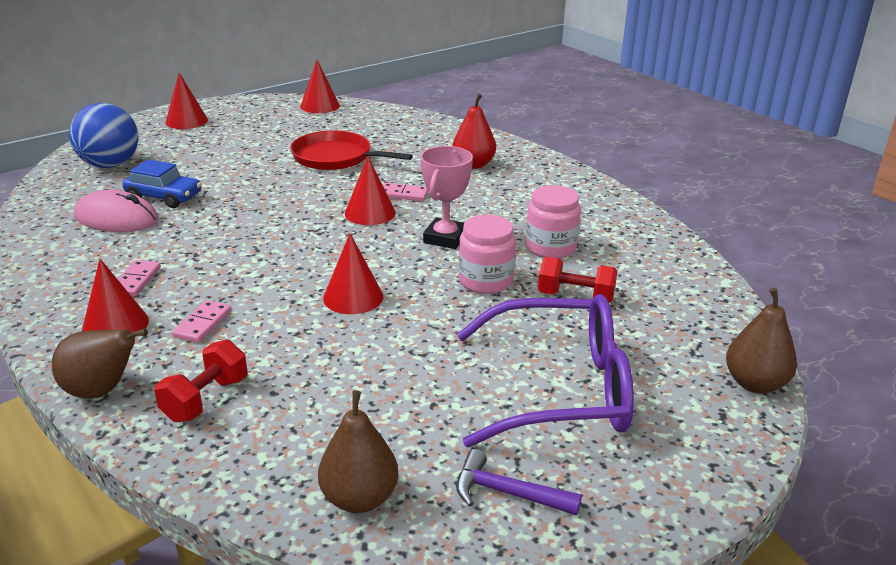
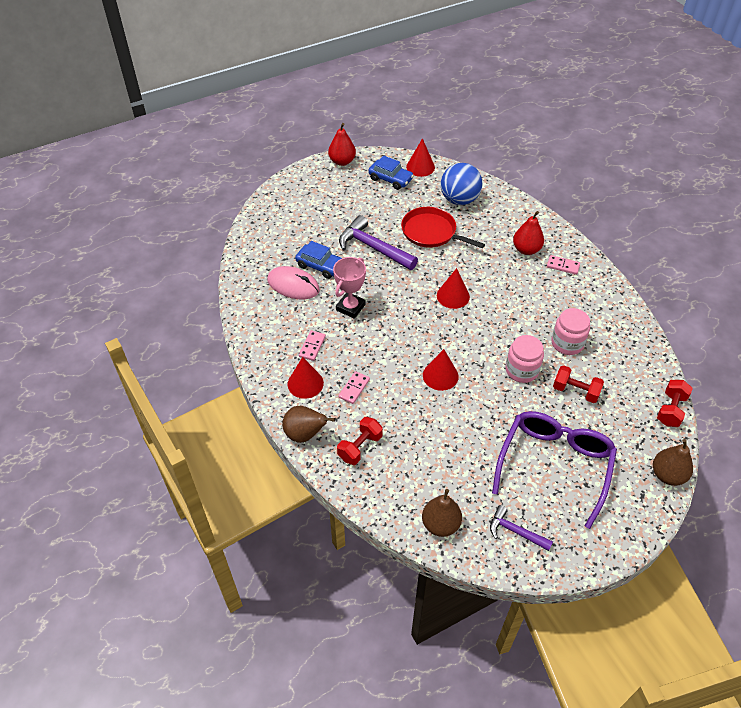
camera: 10 degrees right, 20 degrees up
(110, 165) = (282, 227): blue ball -> blue ball (459, 200)
(186, 121) = (327, 179): red cone -> none
(210, 106) = (342, 161): none -> red pear
(249, 176) = (373, 248): none -> purple hammer
(278, 117) = (390, 179): none -> blue car
(403, 194) = (476, 278): pink domino -> pink domino (563, 266)
(445, 238) = (500, 327): pink trophy -> pink trophy (350, 307)
(561, 389) = (554, 464): purple glasses -> purple glasses turned 75 degrees counterclockwise
(729, 305) = (670, 410): none -> red dumbbell

